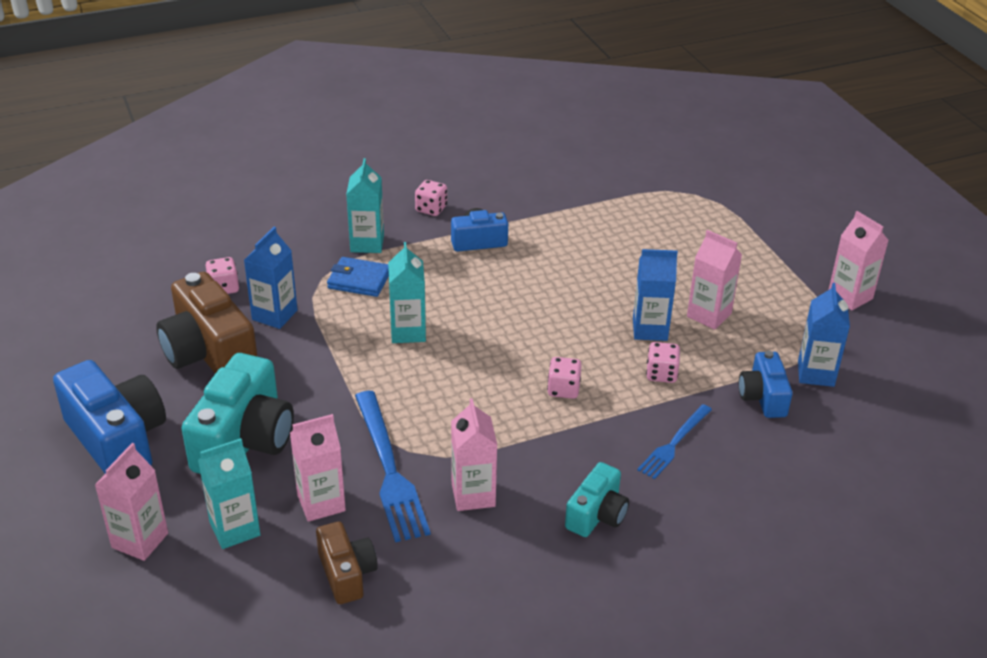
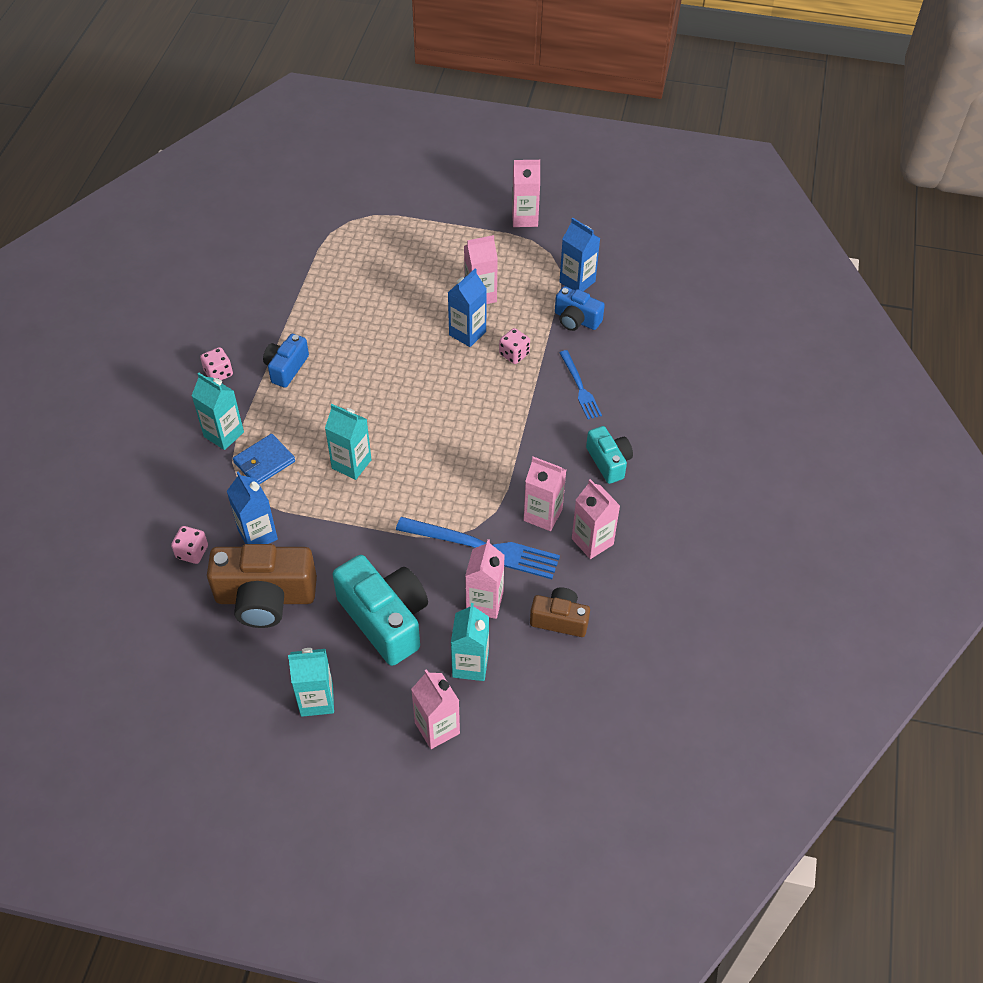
camera: 55 degrees left, 15 degrees up
(117, 439) = (317, 700): blue camera -> turquoise carton
(474, 552) = (592, 541): none -> pink carton
(563, 389) = (485, 412): pink dice -> none

